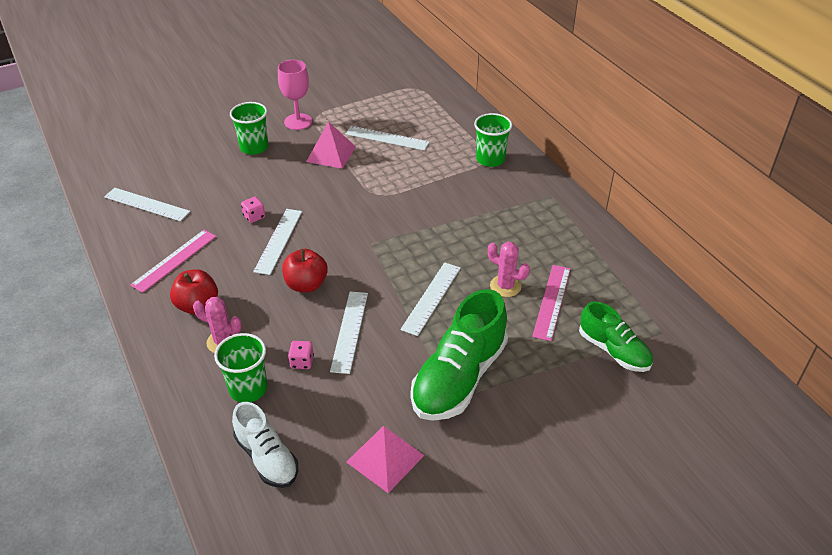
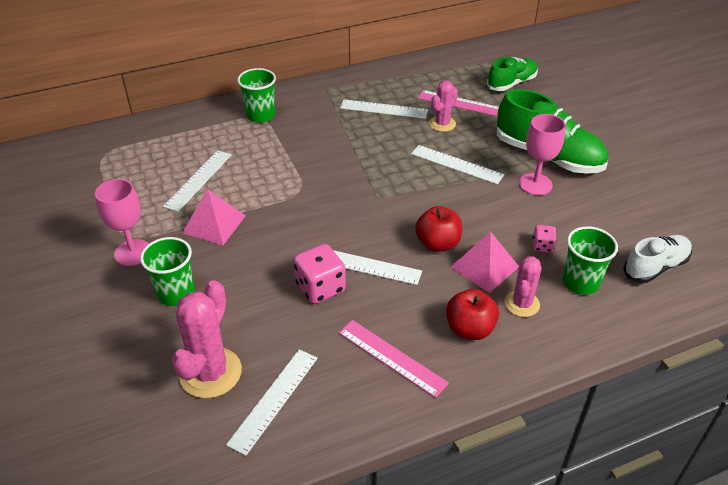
camera: 85 degrees left, 0 degrees up
(176, 173) = (210, 373): none -> pink cactus
(254, 217) = (320, 288): pink dice -> pink dice, size x1.86
(349, 331) = (500, 215): white ruler -> white ruler (384, 109)
(385, 458) = (637, 198): pink pyramid -> pink pyramid (484, 266)
(403, 362) = (535, 184): none -> pink goblet

